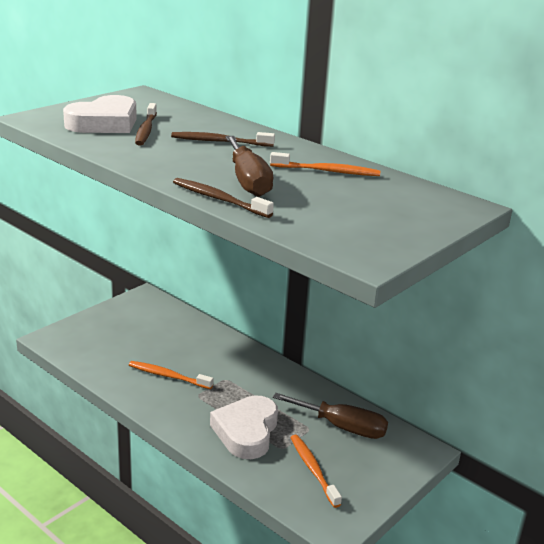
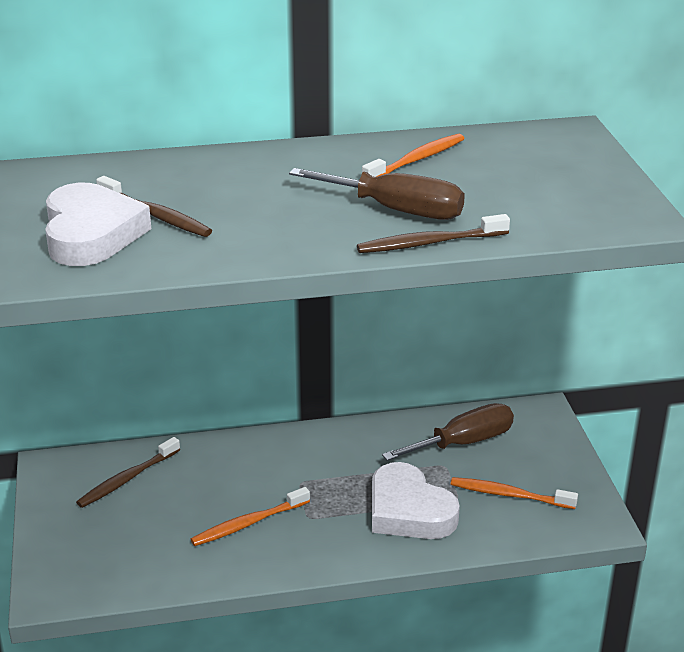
camera: 50 degrees left, 5 degrees up
(220, 142) = (256, 185): brown toothbrush -> brown toothbrush (127, 479)

